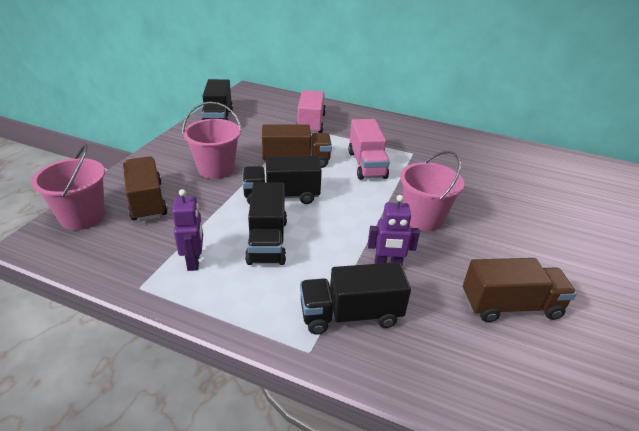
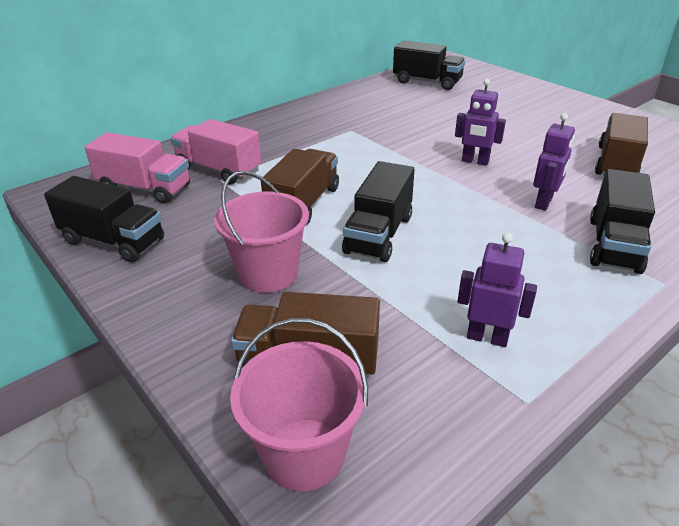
camera: 60 degrees left, 0 degrees up
(267, 241) = (469, 267): black truck -> black truck (427, 82)
(366, 165) = (352, 161): pink truck -> pink truck (145, 188)
(423, 218) = (475, 161): pink bucket -> purple robot

